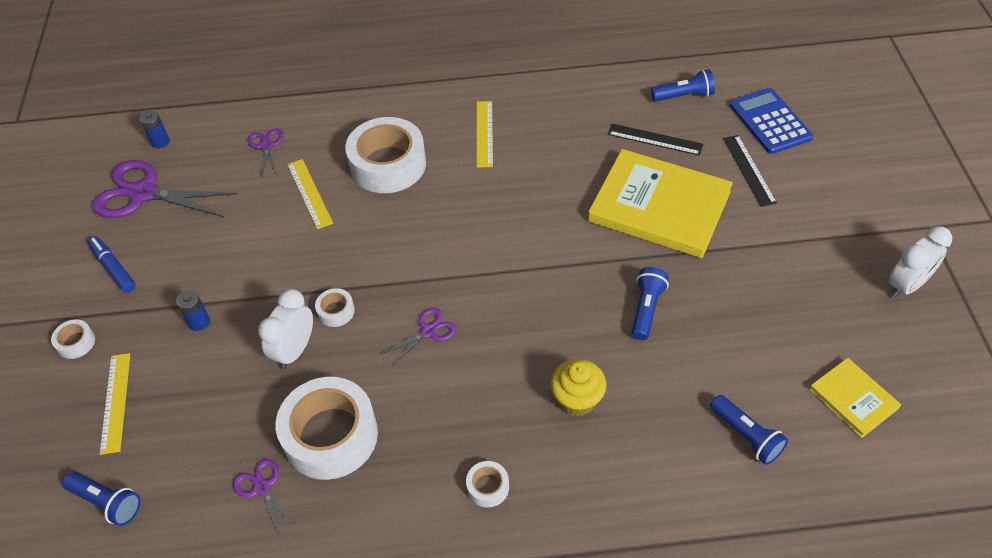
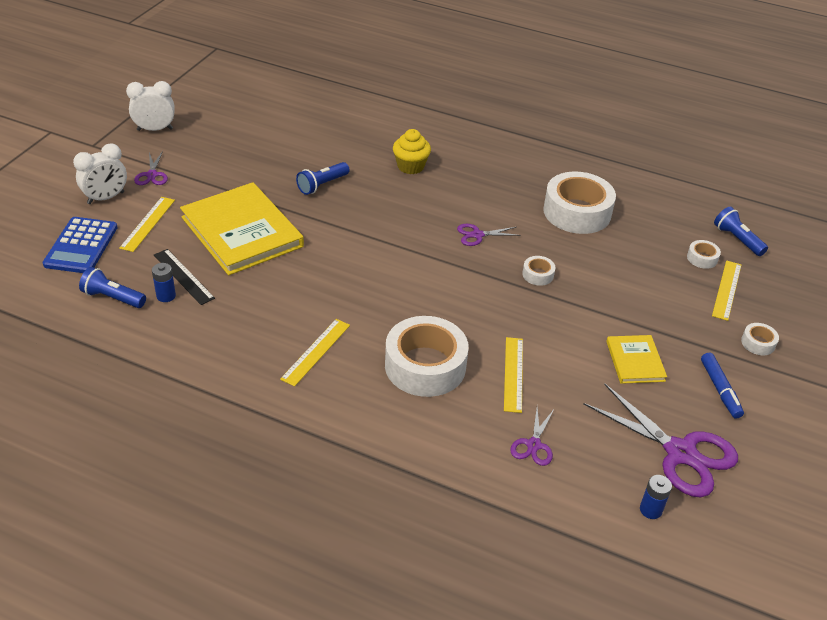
camera: 155 degrees left, 10 degrees down
(199, 322) = (650, 313): blue battery -> blue battery (166, 296)
(262, 488) = (632, 207): purple scissors -> purple scissors (152, 175)
(295, 350) = (580, 264): white clock -> white clock (106, 198)
(488, 487) = (495, 156): white tape -> white tape (702, 258)
(746, 436) = (334, 118): blue flashlight -> none
(749, 170) = (147, 223): black ruler -> yellow ruler
(853, 399) = (259, 107): yellow book -> yellow book (635, 361)

